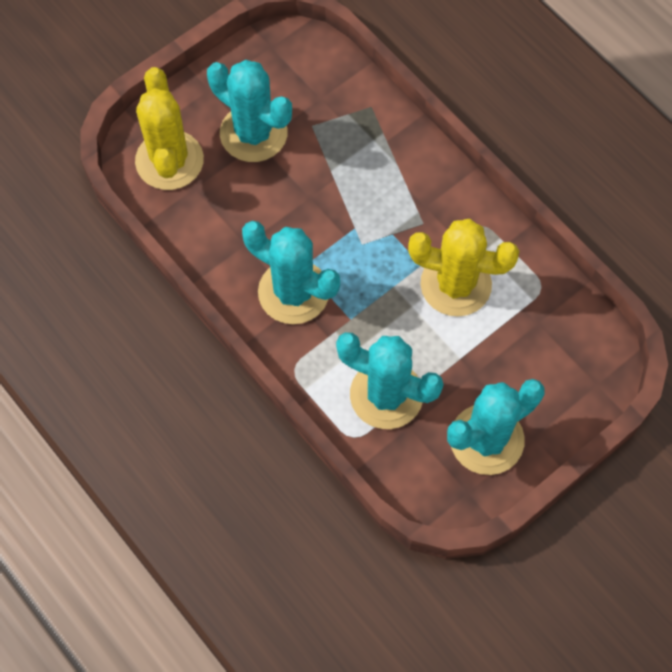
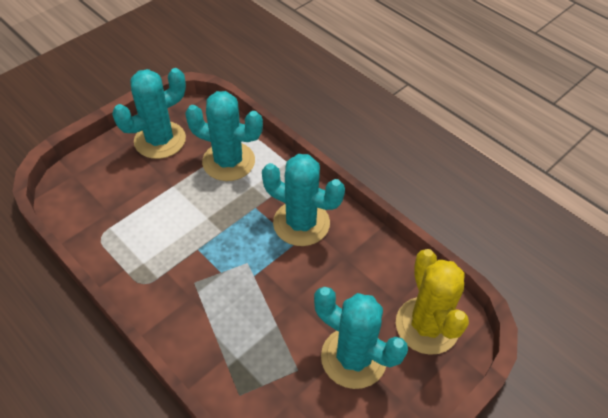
camera: 175 degrees right, 15 degrees down
(455, 284) = (170, 235): yellow cactus -> none

